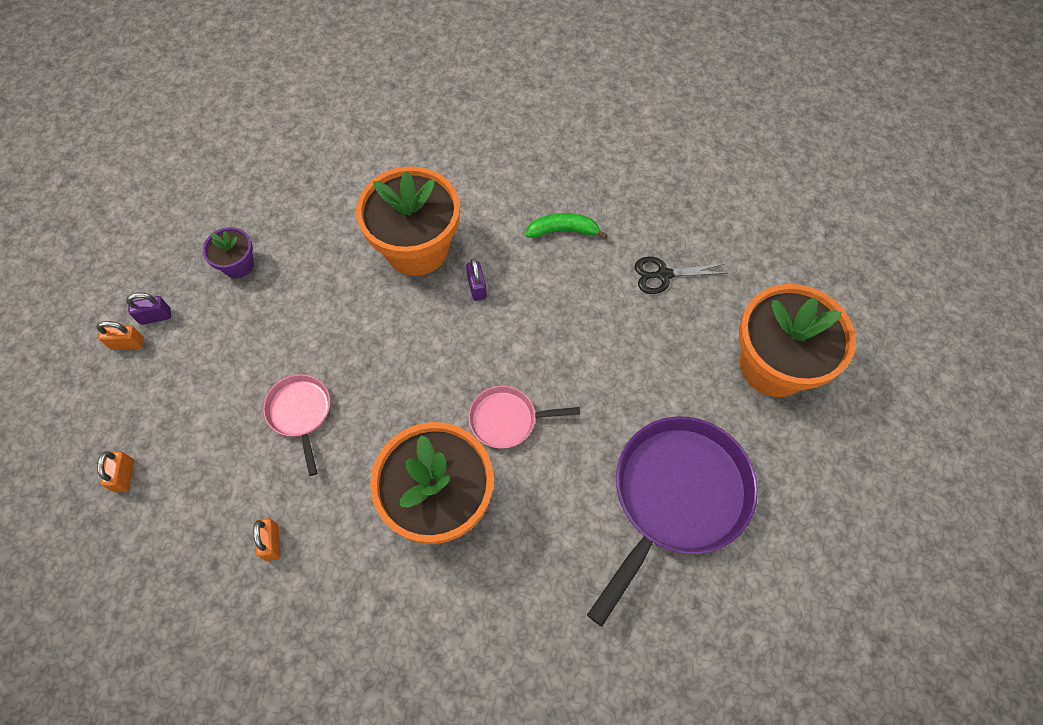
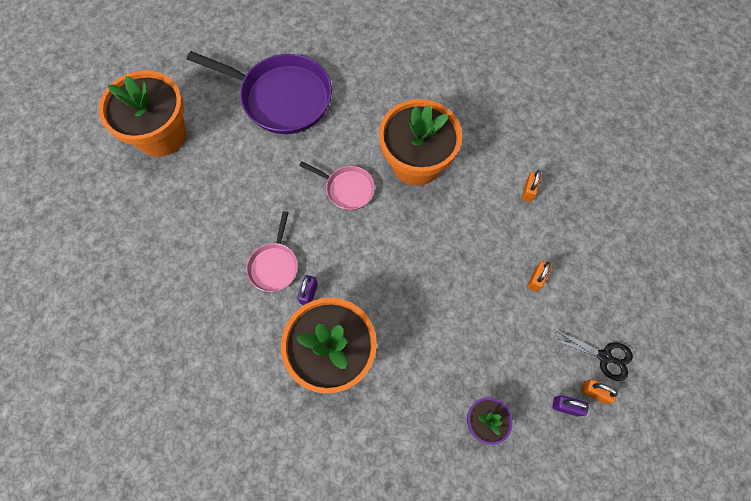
camera: 150 degrees left, 5 degrees up
(125, 476) = (615, 282): orange padlock -> orange padlock (536, 279)
(300, 413) = (480, 264): pink pan -> pink pan (274, 265)
(563, 231) = (214, 306): green banana -> none
(663, 275) = (173, 230): black scissors -> black scissors (604, 356)
(675, 497) = (281, 97): purple pan -> purple pan turned 135 degrees counterclockwise

